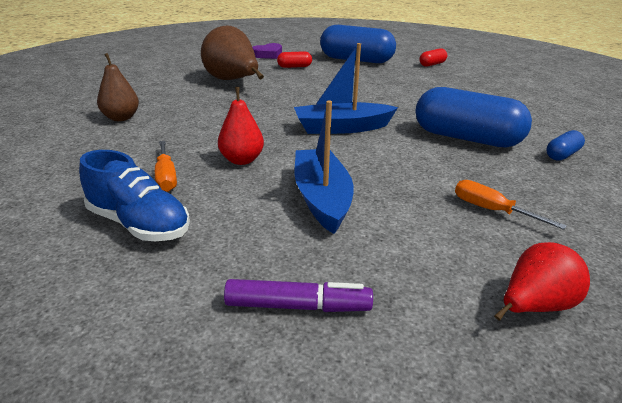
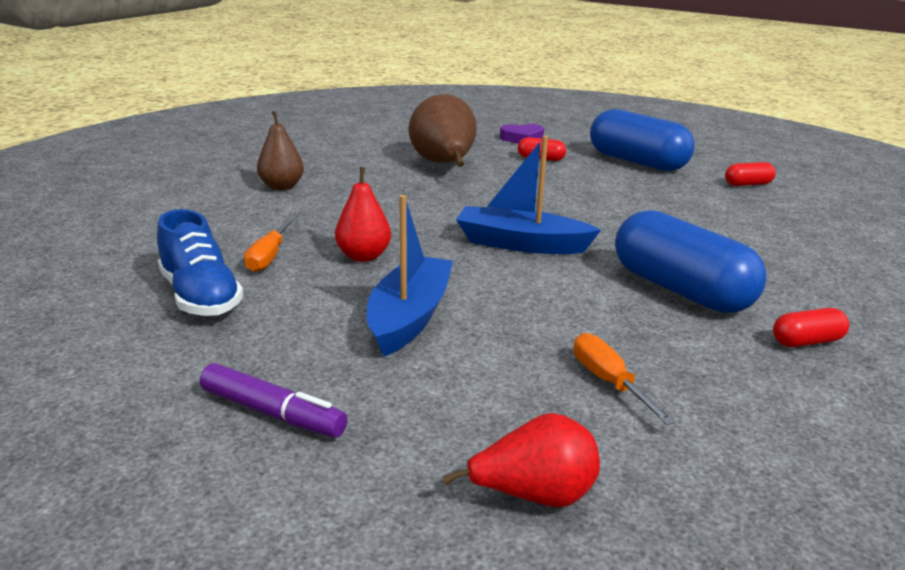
camera: 25 degrees right, 5 degrees down
(562, 155) = (807, 341): blue capsule -> red capsule

